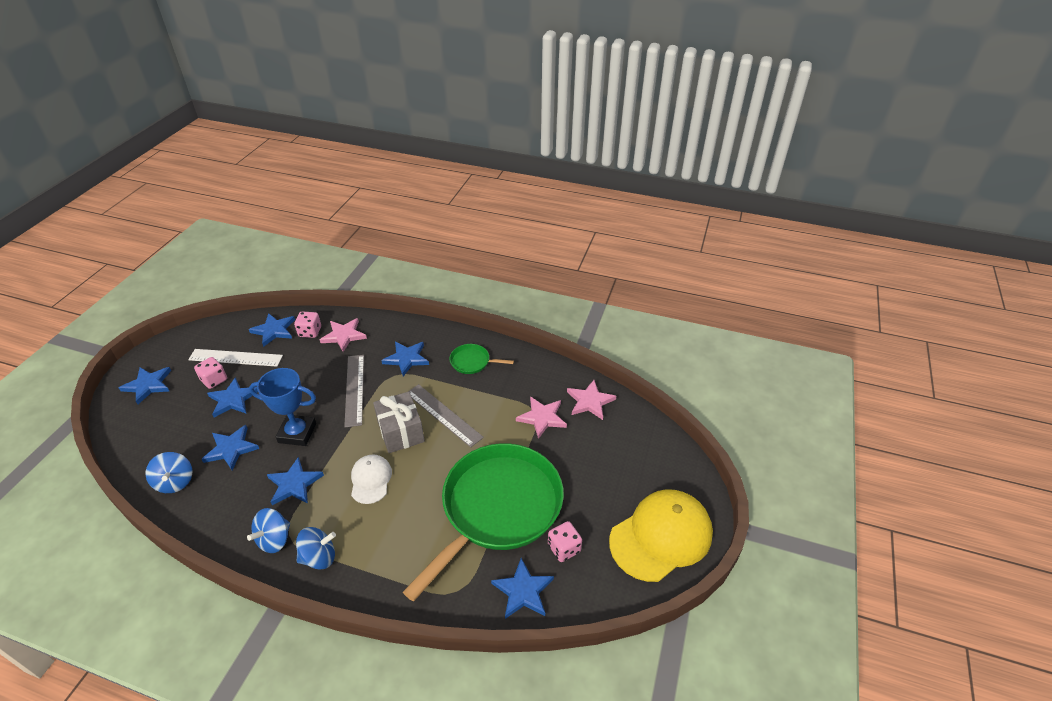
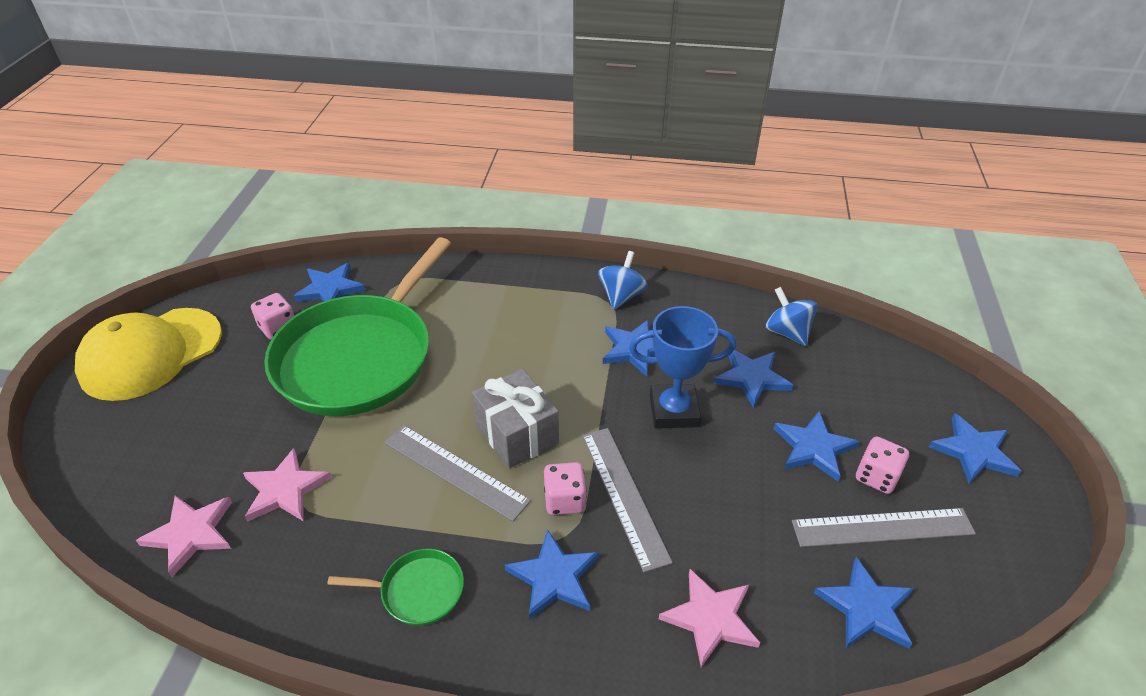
camera: 170 degrees right, 0 degrees up
(236, 357) = (882, 528): white ruler -> grey ruler
(310, 332) = (788, 616): pink dice -> pink dice (564, 500)
(319, 557) = (562, 288): blue spinning top -> none
(371, 480) = (536, 366): white cap -> none

